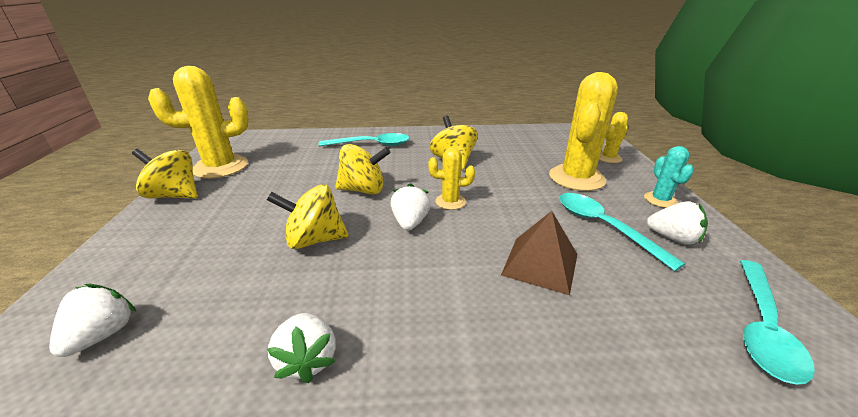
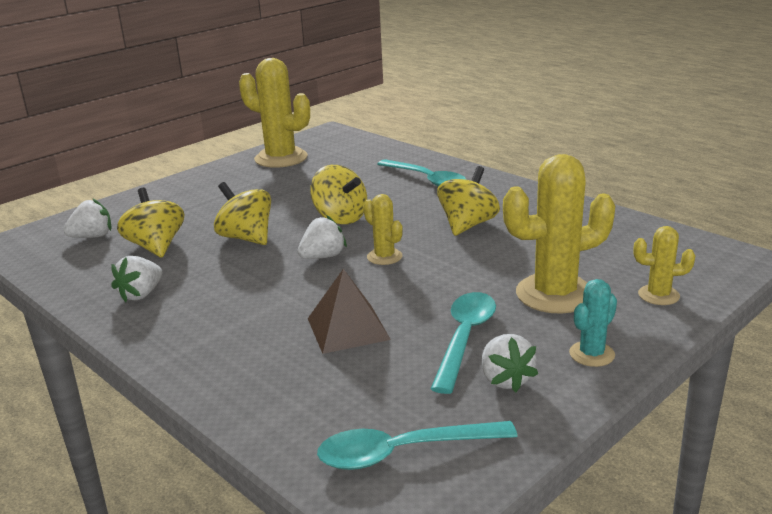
camera: 50 degrees right, 5 degrees down
(175, 195) = (223, 171): yellow spinning top -> yellow spinning top (156, 247)

